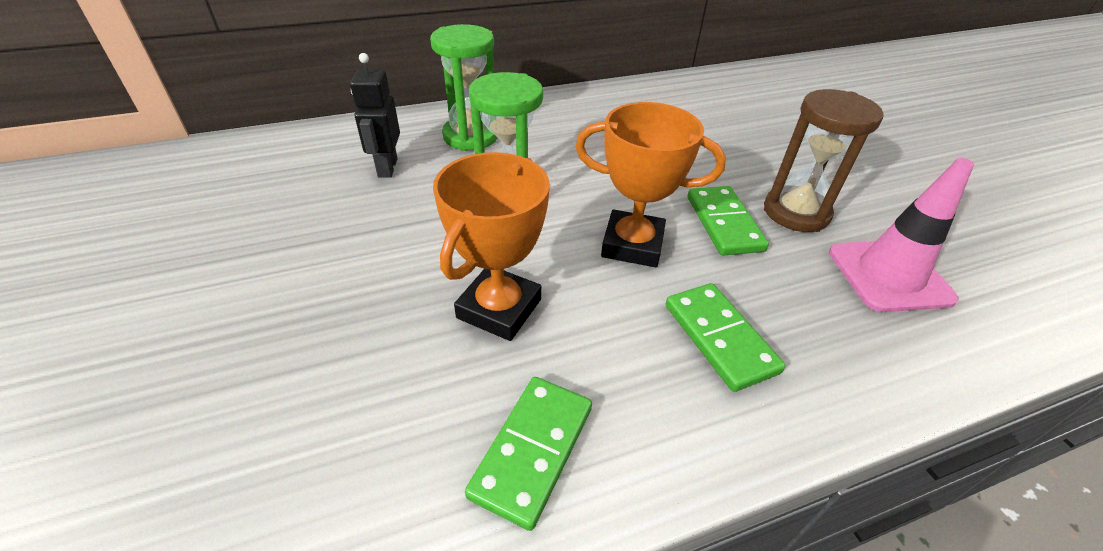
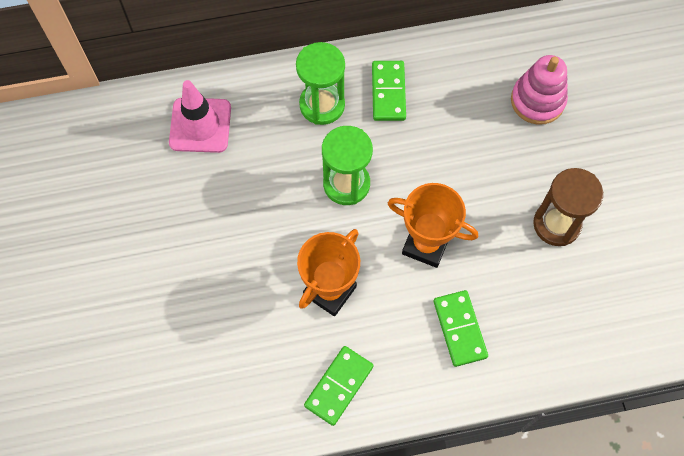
camera: 10 degrees right, 25 degrees up
(387, 168) = (256, 141): black robot -> none
(716, 121) = (537, 100): none -> pink stacking toy
(723, 223) = (497, 230): green domino -> green domino (388, 92)
(889, 275) = (593, 292): pink traffic cone -> pink traffic cone (200, 125)

